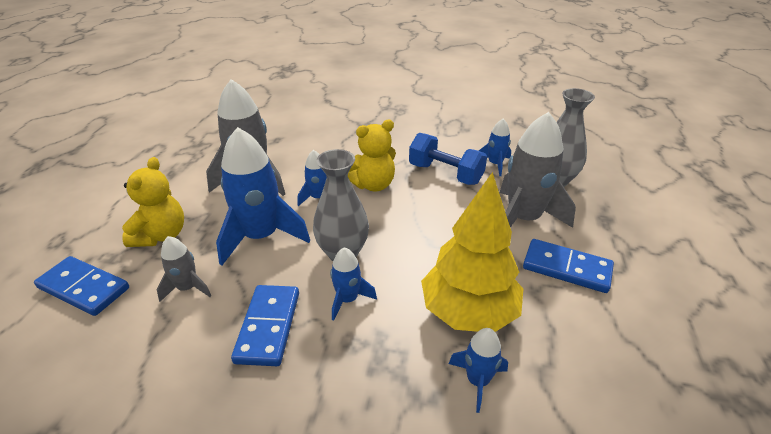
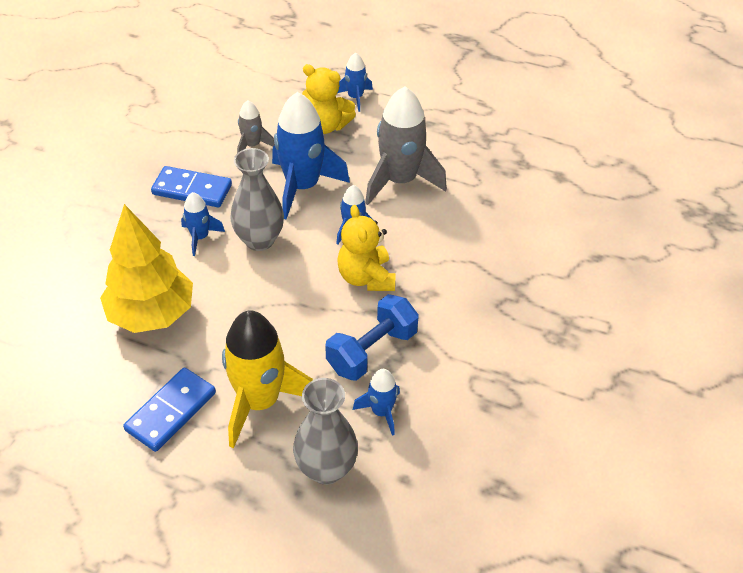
camera: 100 degrees right, 10 degrees up
(83, 288) = (274, 93): blue domino -> none
(477, 381) = (86, 301): blue rocket -> blue rocket (355, 97)
(523, 219) = (260, 402): grey rocket -> yellow rocket

